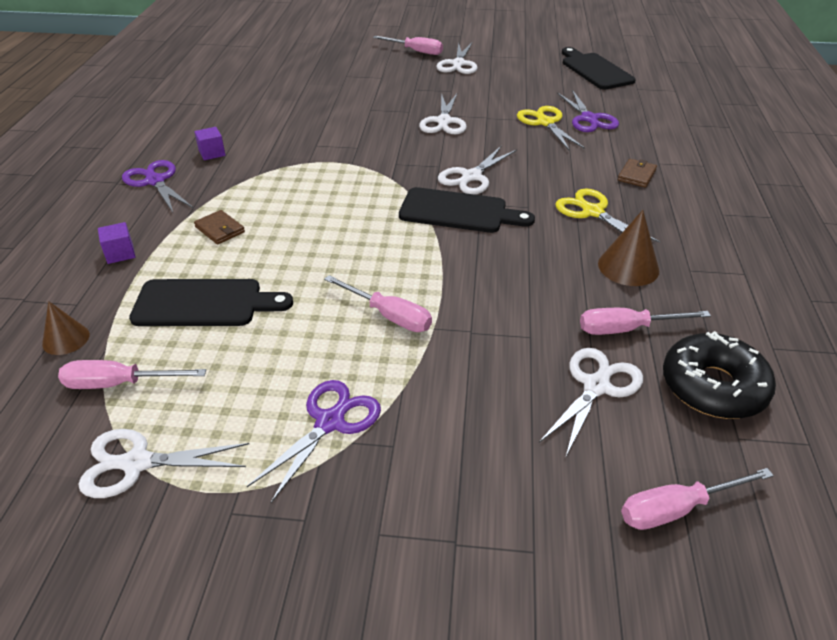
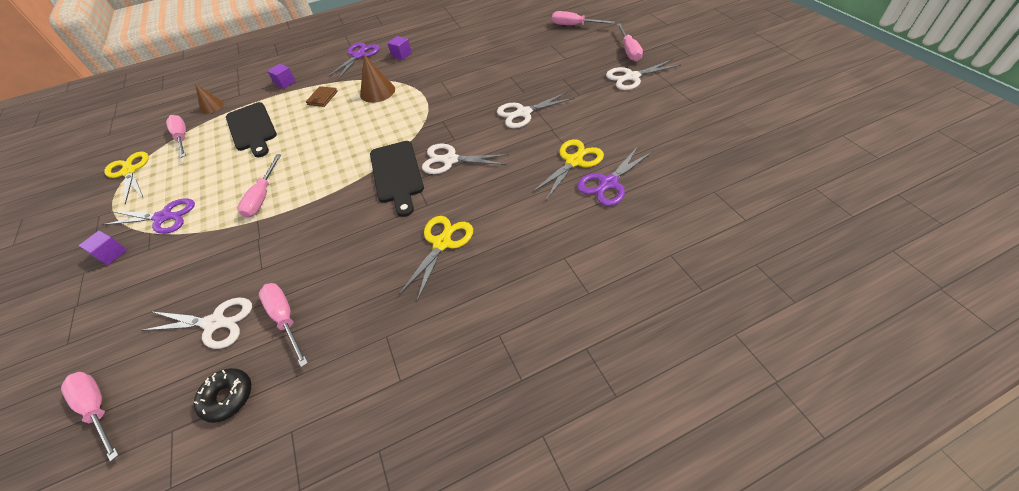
camera: 65 degrees right, 10 degrees up
(137, 463) = (129, 172): white scissors -> yellow scissors
(330, 56) = (574, 25): none -> pink screwdriver
(364, 492) = (112, 254): none -> purple cube
(595, 70) = (721, 150): black cutting board -> none
(628, 267) = (370, 293): brown cone -> brown cone (377, 92)
(636, 175) = (526, 250): brown wallet -> none
(713, 387) = (228, 397): black donut -> black donut, size x0.59

